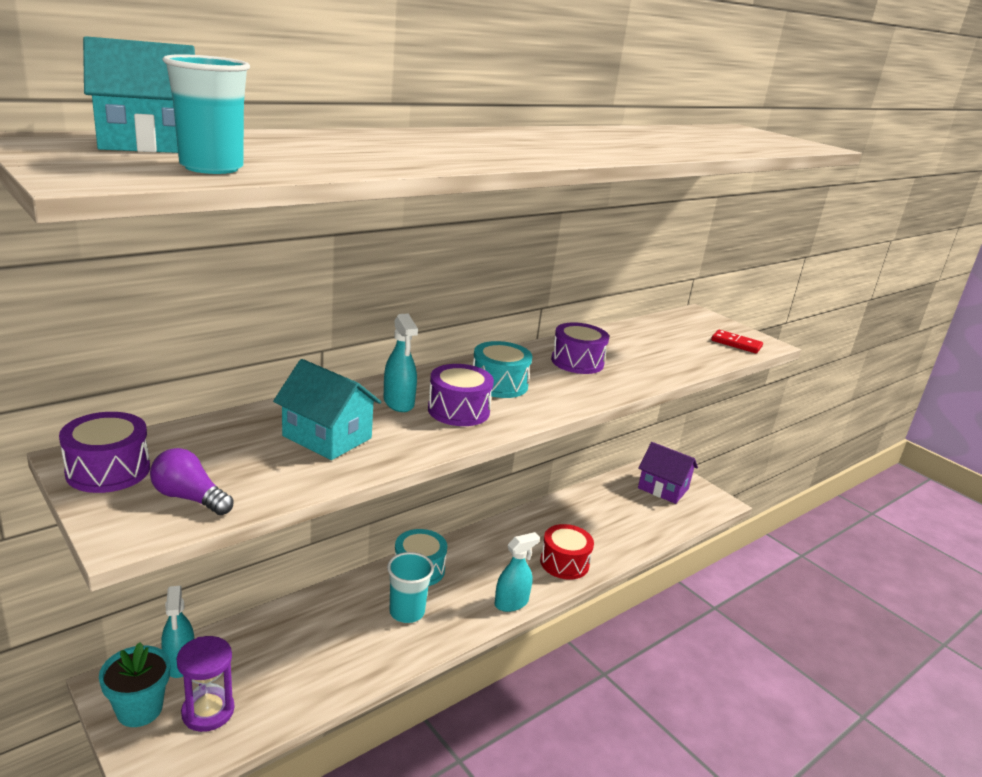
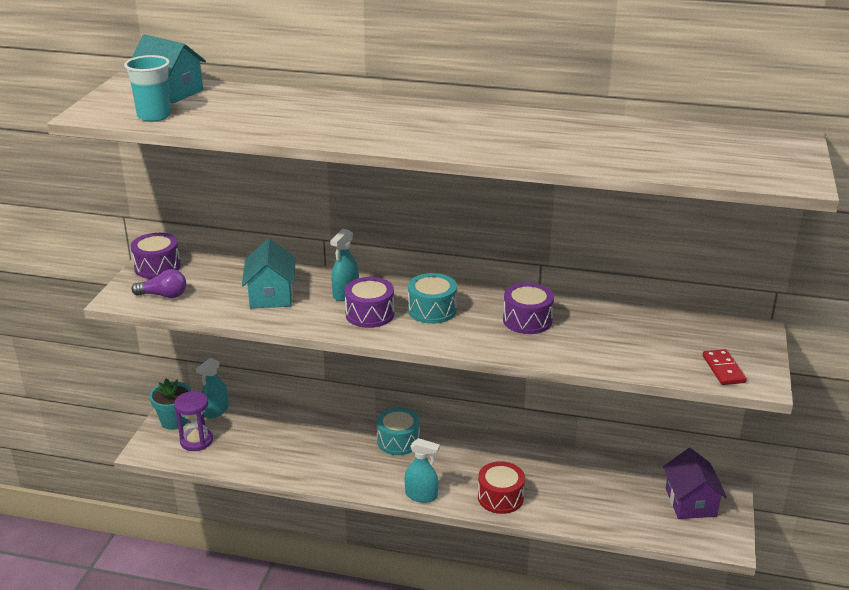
camera: 55 degrees right, 5 degrees up
(189, 498) = (164, 295): purple light bulb -> purple light bulb turned 105 degrees clockwise
(407, 612) = (352, 459): turquoise cup -> none

